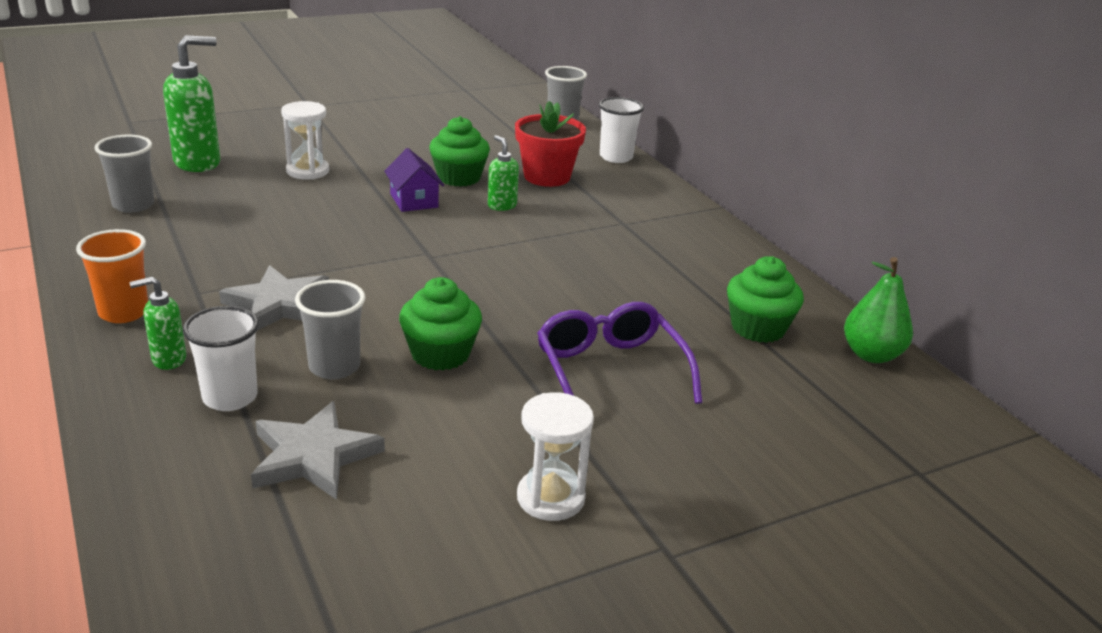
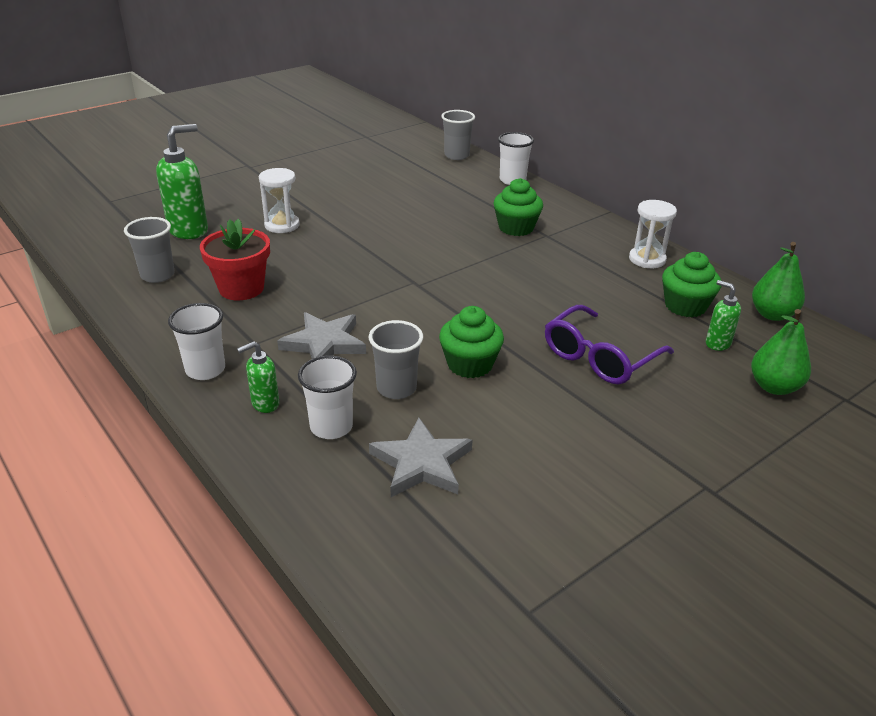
camera: 10 degrees left, 5 degrees up
(124, 312) = (205, 370): orange cup -> white cup
(414, 200) = (379, 239): purple house -> none
(459, 177) = (403, 214): green cupcake -> green cupcake (516, 228)
(502, 206) = (449, 234): green soap dispenser -> green soap dispenser (717, 343)
(547, 177) = (470, 204): red flower pot -> red flower pot (241, 288)
(550, 498) = (610, 464): white hourglass -> white hourglass (647, 259)
(610, 371) = (599, 357): purple glasses -> purple glasses turned 105 degrees counterclockwise
(825, 441) = (774, 387): none -> green pear

